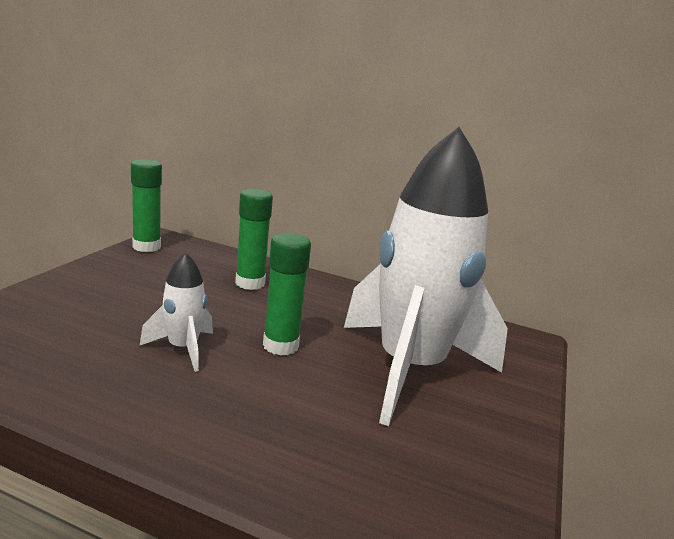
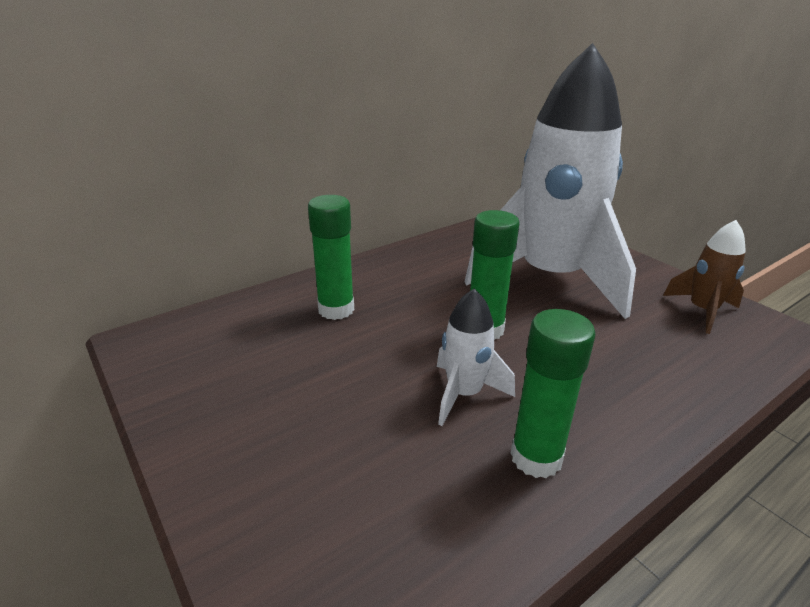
camera: 55 degrees left, 10 degrees up
(146, 247) = (157, 361): green glue stick -> green glue stick (536, 457)
(461, 484) = (702, 311): none -> brown rocket

